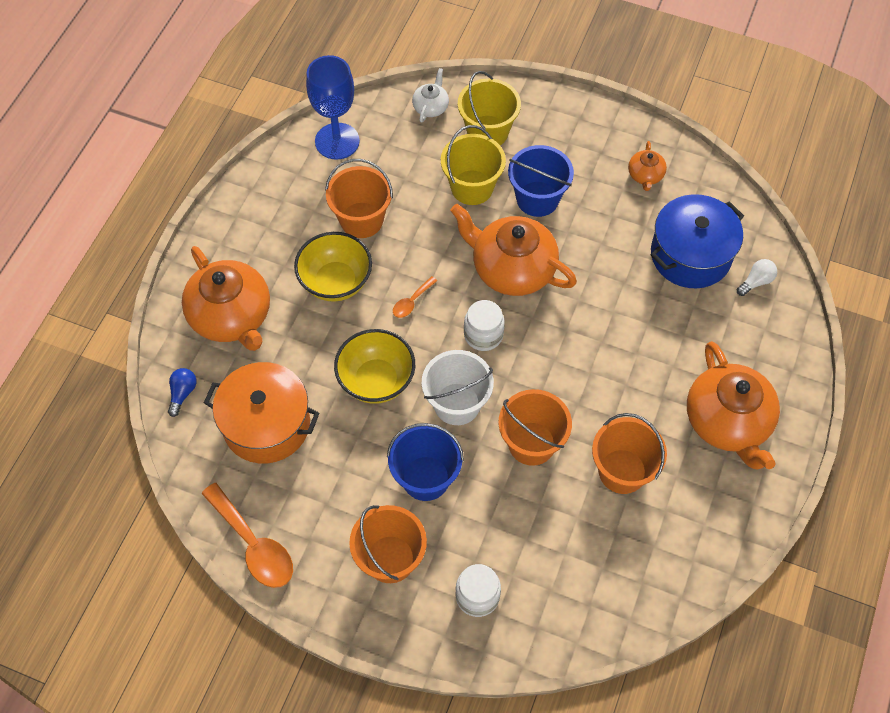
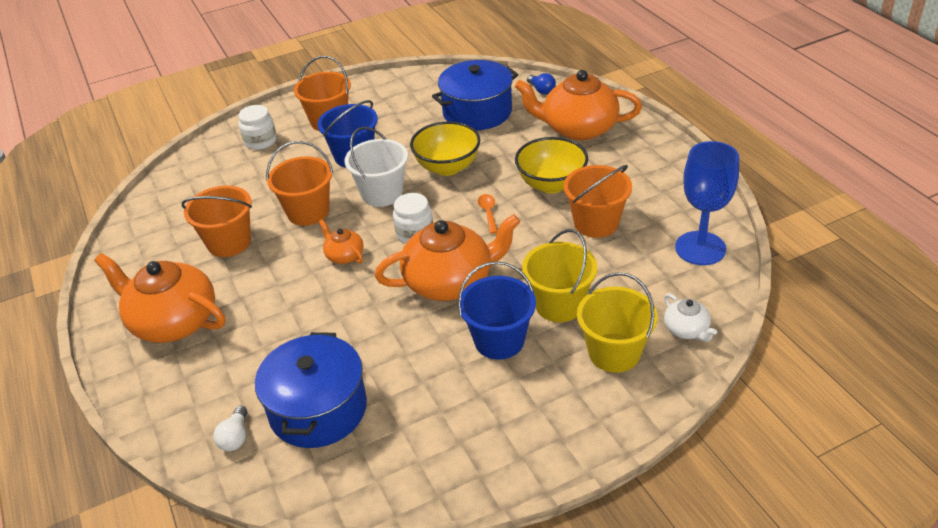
camera: 135 degrees right, 20 degrees down
(253, 544) = (409, 80): orange spoon -> none
(266, 424) = (477, 112): orange pot -> blue pot
(645, 175) = (435, 441): orange teapot -> orange teapot (344, 255)

